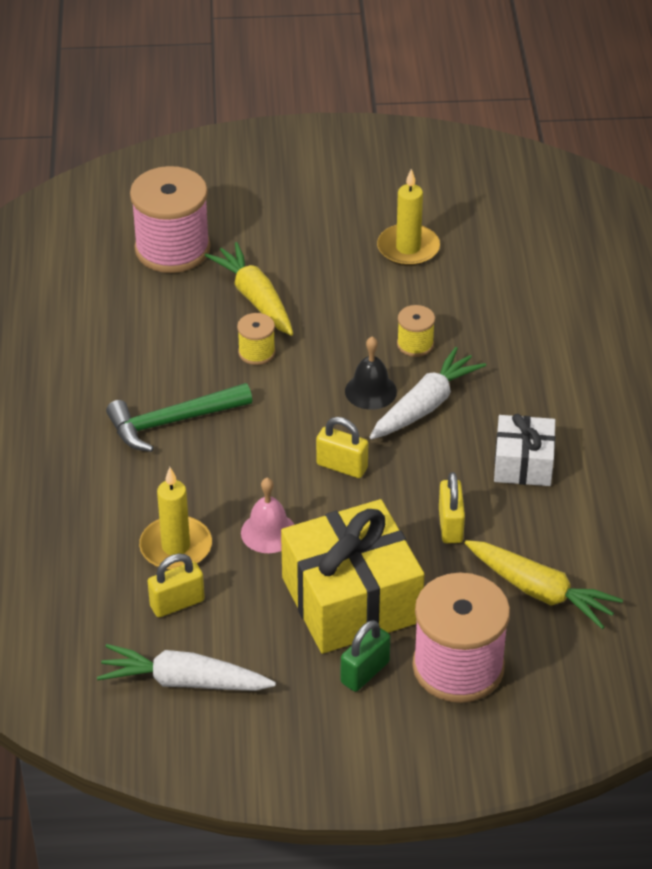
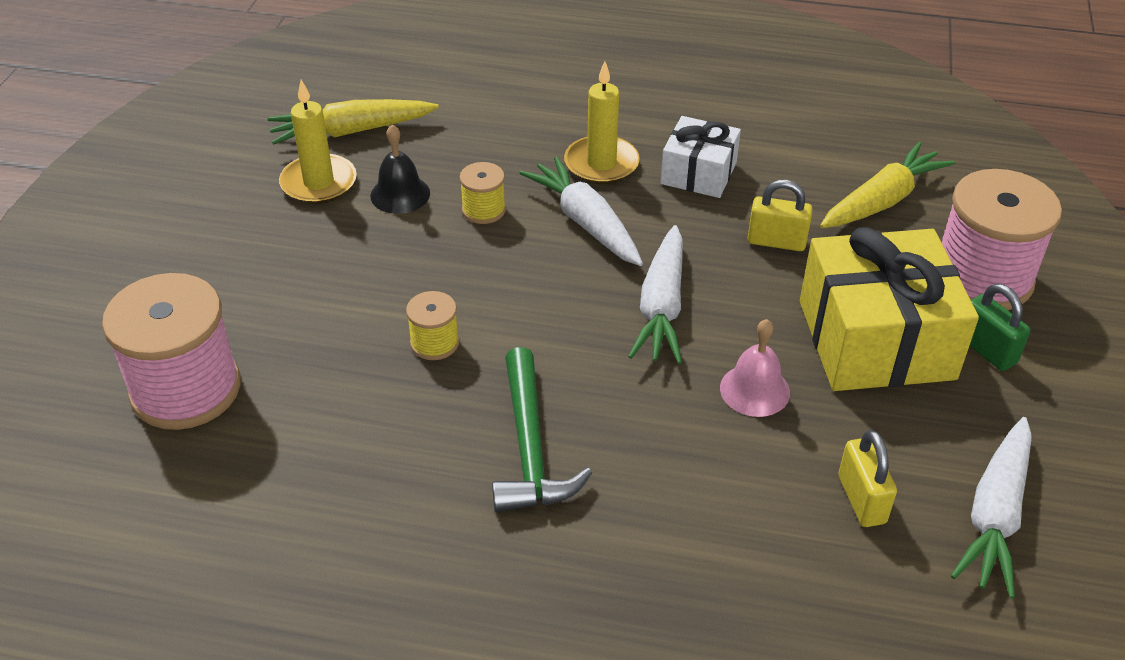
camera: 75 degrees left, 0 degrees up
(176, 547) = (761, 484): yellow candle -> yellow candle (601, 164)
(255, 299) = (333, 326): yellow carrot -> yellow carrot (352, 131)
(342, 466) = (662, 306): yellow padlock -> white carrot
(370, 391) = (545, 259): black bell -> black bell (400, 194)

